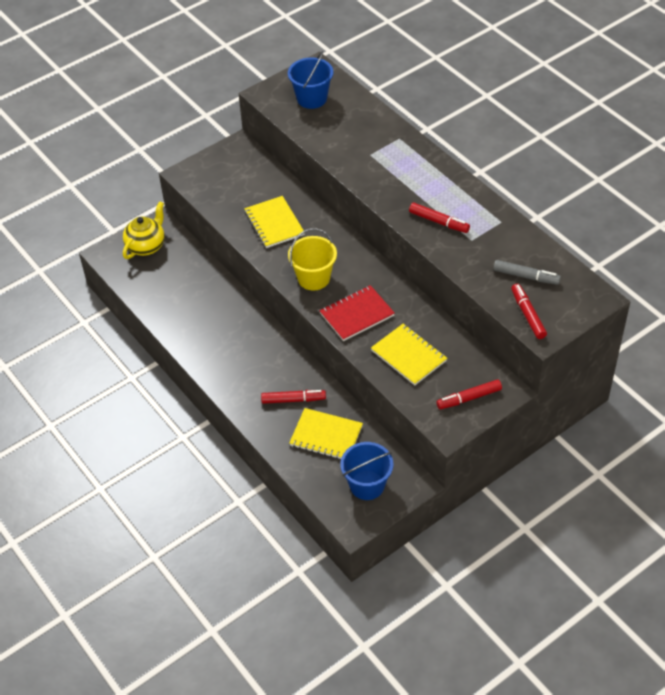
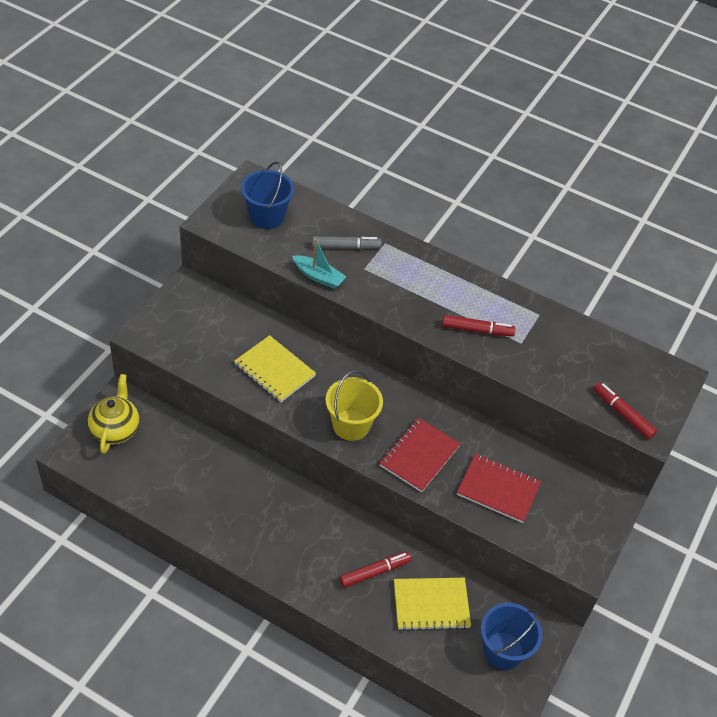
camera: 30 degrees left, 0 degrees up
(329, 153) = (318, 277): none -> turquoise boat
(408, 356) = (498, 489): yellow notebook -> red notebook
(469, 398) = (584, 521): red marker -> none
(526, 276) = (597, 370): grey marker -> grey marker (345, 247)

